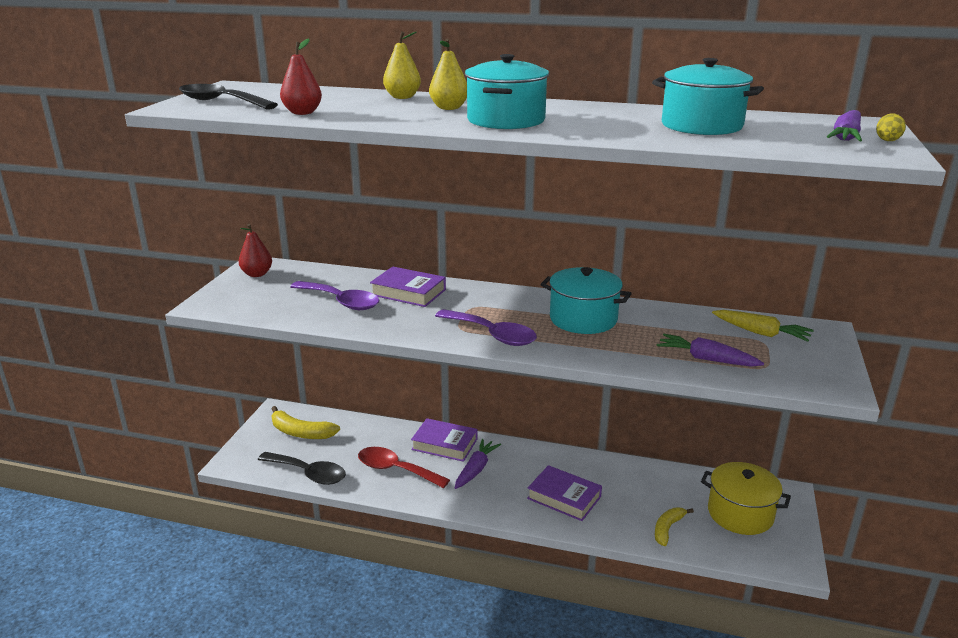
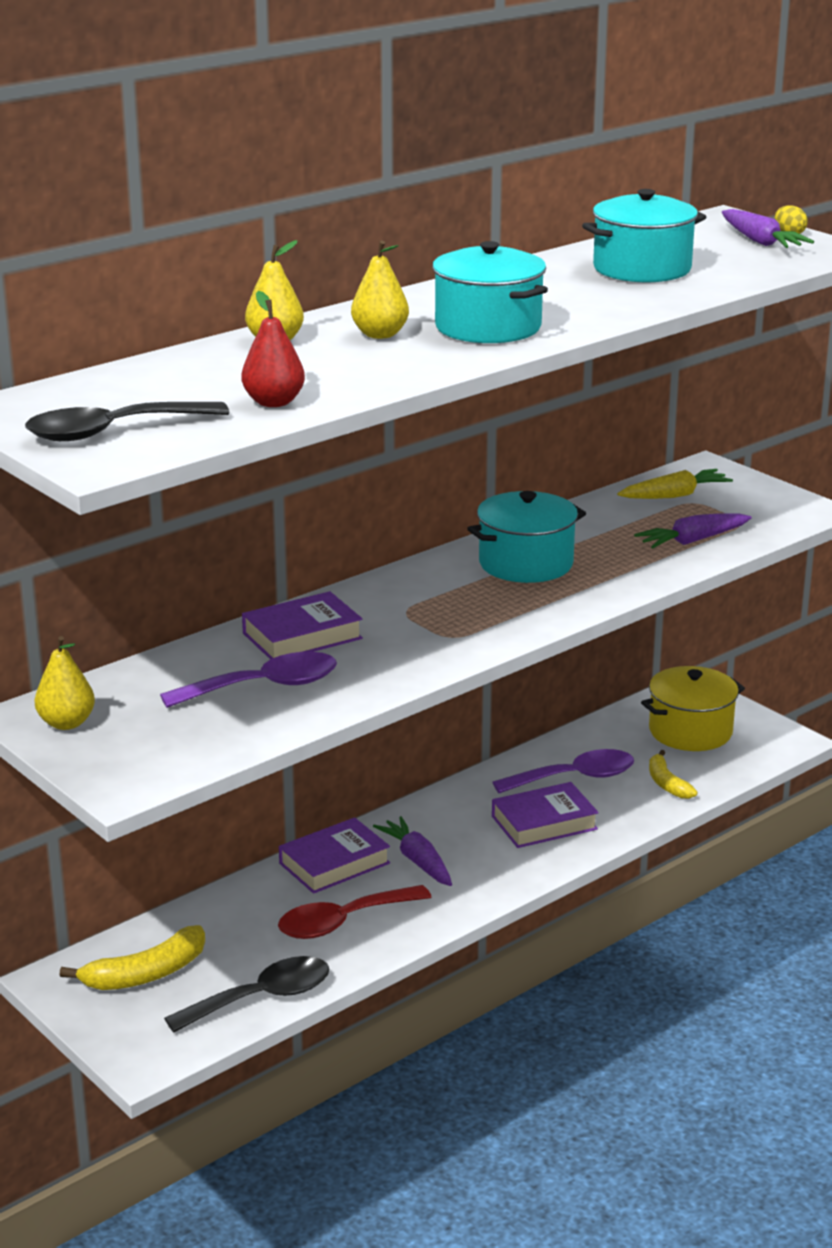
camera: 55 degrees left, 0 degrees up
(257, 274) = (66, 723): red pear -> yellow pear
(492, 335) = (494, 624): purple spoon -> purple spoon (575, 777)

